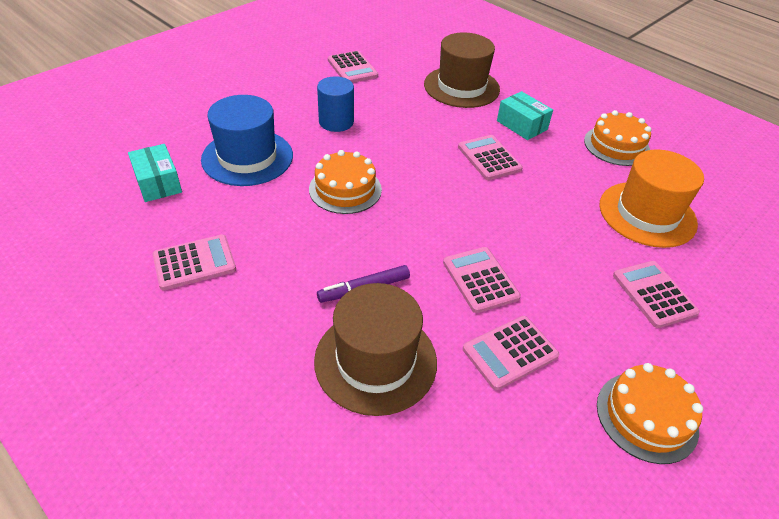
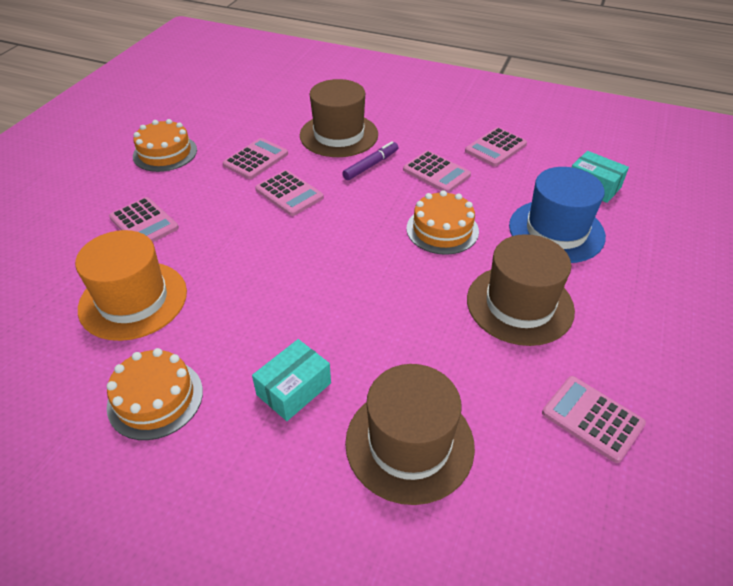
camera: 160 degrees right, 0 degrees up
(336, 122) = (519, 304): blue cylinder -> brown hat
(489, 158) = (320, 315): pink calculator -> pink calculator (436, 172)
(522, 125) = (294, 389): turquoise box -> turquoise box turned 75 degrees counterclockwise

